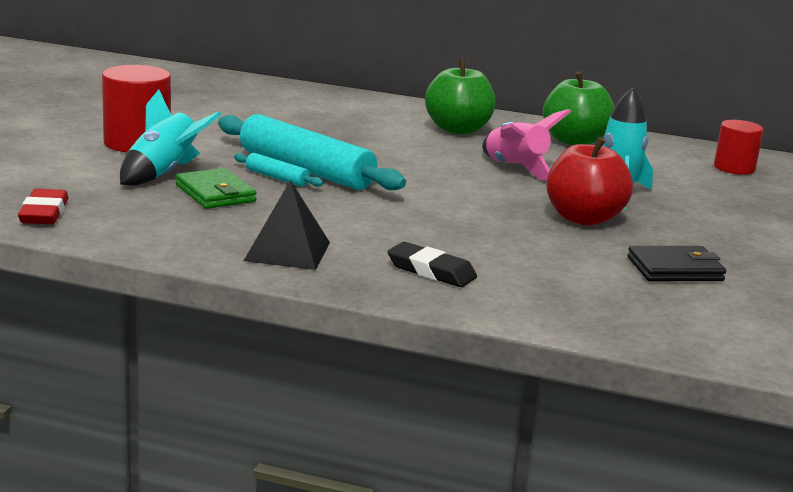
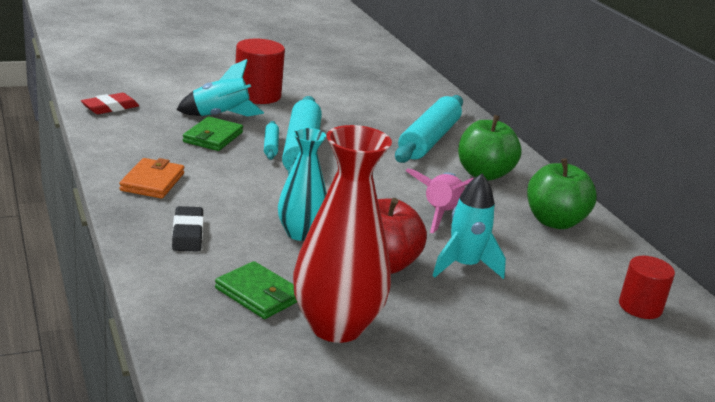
camera: 50 degrees right, 5 degrees up
(287, 251) = (152, 182): black pyramid -> orange wallet
(360, 121) = (429, 140): none -> turquoise rolling pin
(489, 227) = (300, 233): none -> turquoise vase
(589, 279) = (258, 294): none -> green wallet
(675, 269) = (336, 326): black wallet -> red vase

